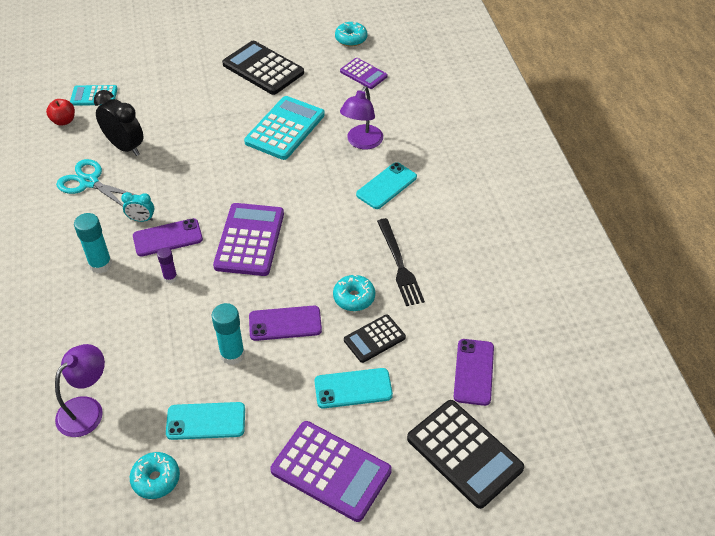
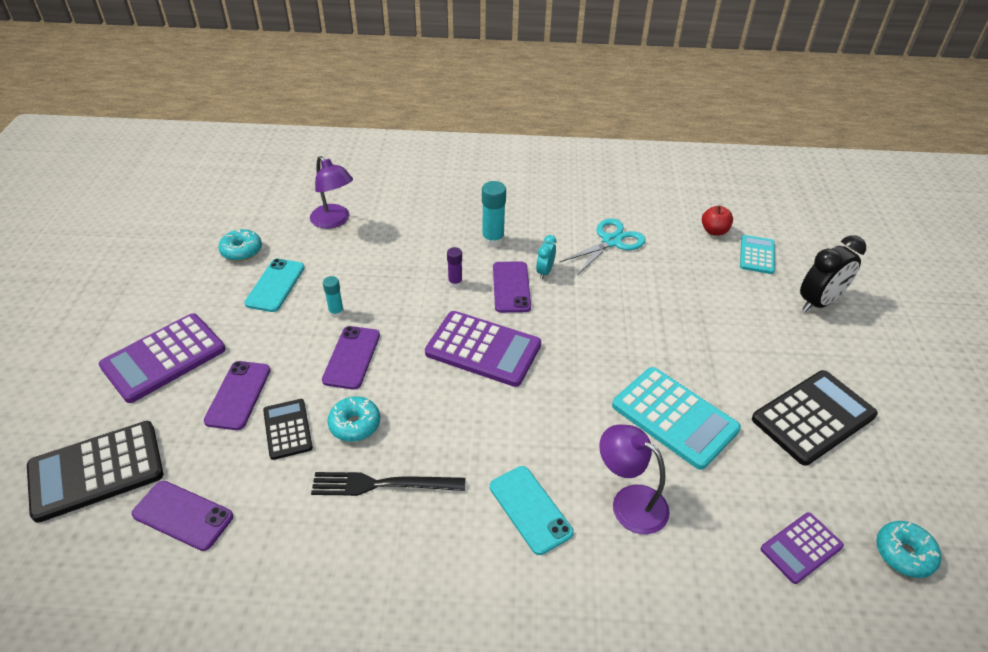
camera: 105 degrees right, 5 degrees down
(125, 147) = (663, 270): black clock -> black clock (818, 302)
(232, 354) = (336, 312): turquoise glue stick -> turquoise glue stick, size x0.60
(353, 388) = (238, 395): turquoise phone -> purple phone

